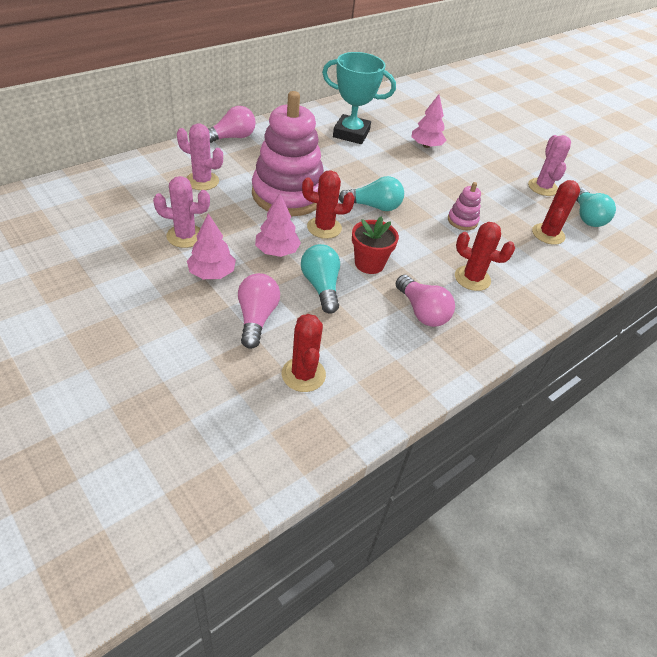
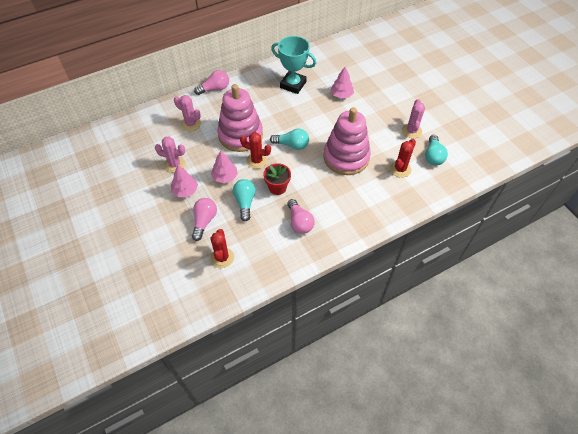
camera: 15 degrees right, 10 degrees up
(462, 221) = (346, 157): pink stacking toy -> pink stacking toy, size x2.37
(472, 278) = (338, 200): red cactus -> none

